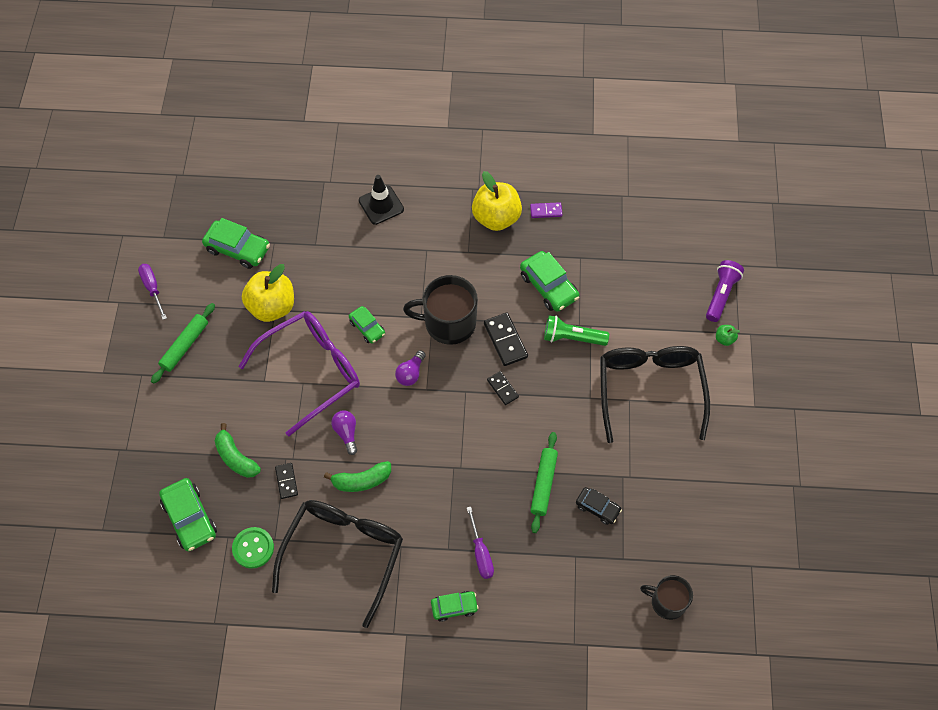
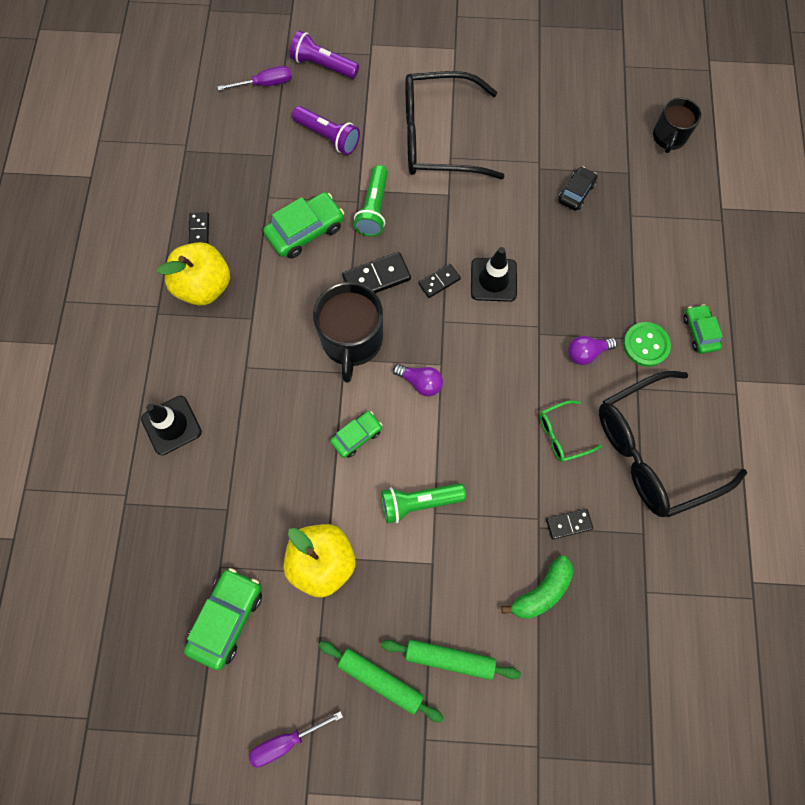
camera: 90 degrees left, 10 degrees up
(190, 518) = (626, 644): green car -> none
(253, 548) = (657, 558): green button -> green button (645, 345)
(311, 371) = (419, 502): purple glasses -> green flashlight
(344, 554) = (653, 451): black glasses -> black glasses turned 45 degrees counterclockwise
(346, 433) = (502, 455): purple light bulb -> purple light bulb (586, 353)
(362, 481) = (562, 434): green banana -> green glasses
(481, 553) = (637, 305): purple screwdriver -> purple screwdriver (265, 84)
(505, 432) = (493, 280): none -> black traffic cone
(543, 484) = (553, 243): green rolling pin -> green rolling pin (449, 658)
(546, 211) = (199, 231): purple domino -> black domino
(644, 301) = (328, 137): none -> purple flashlight
(724, 339) = (377, 67): green apple -> none

